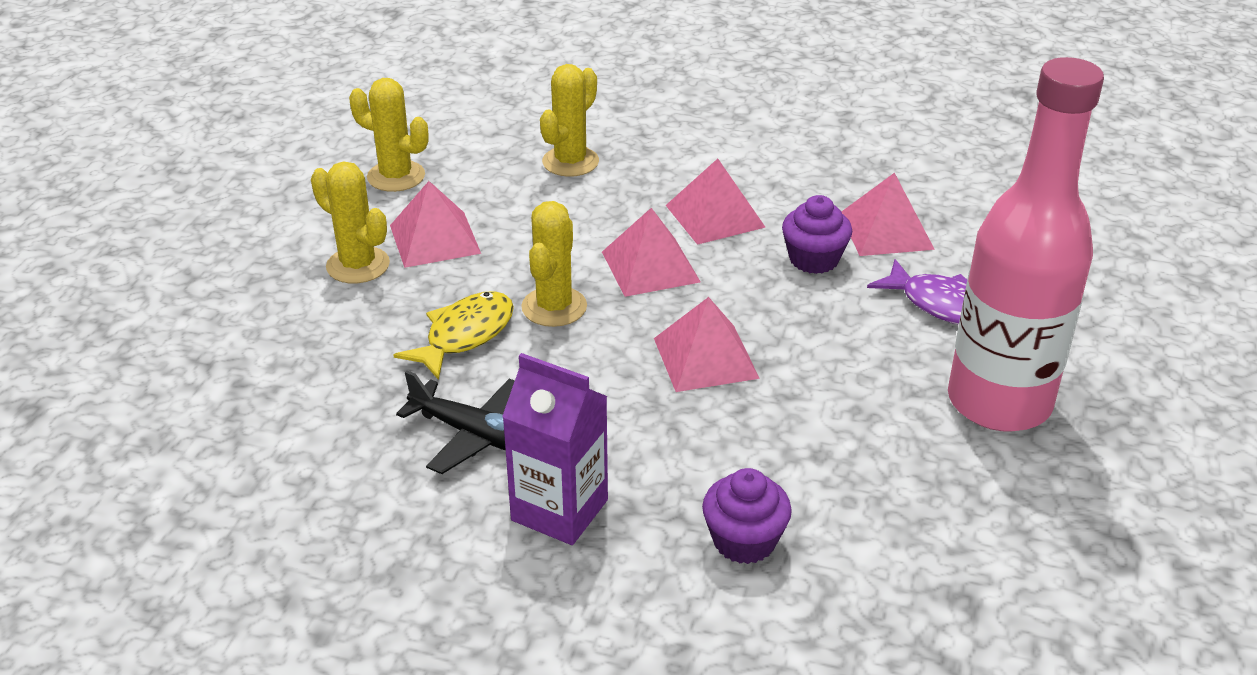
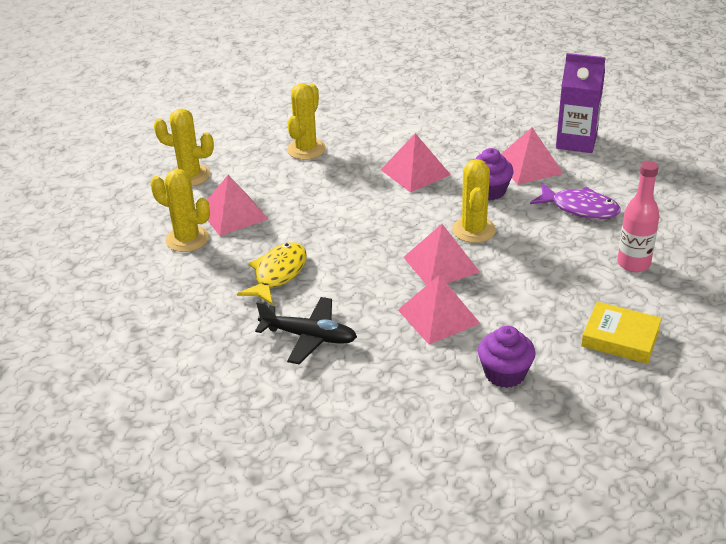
camera: 10 degrees left, 0 degrees up
(554, 307) = (330, 247): yellow cactus -> yellow cactus (474, 230)
(559, 510) = (381, 374): purple carton -> purple carton (576, 141)
(650, 266) = (384, 211): pink pyramid -> pink pyramid (438, 316)
(941, 515) = (620, 338): none -> yellow book
(999, 402) = (633, 263): pink bottle -> pink bottle, size x0.49

